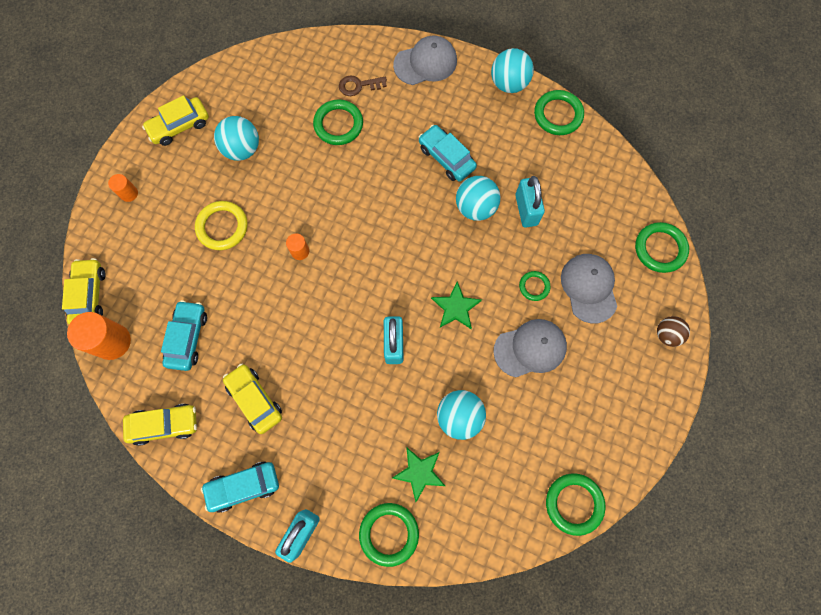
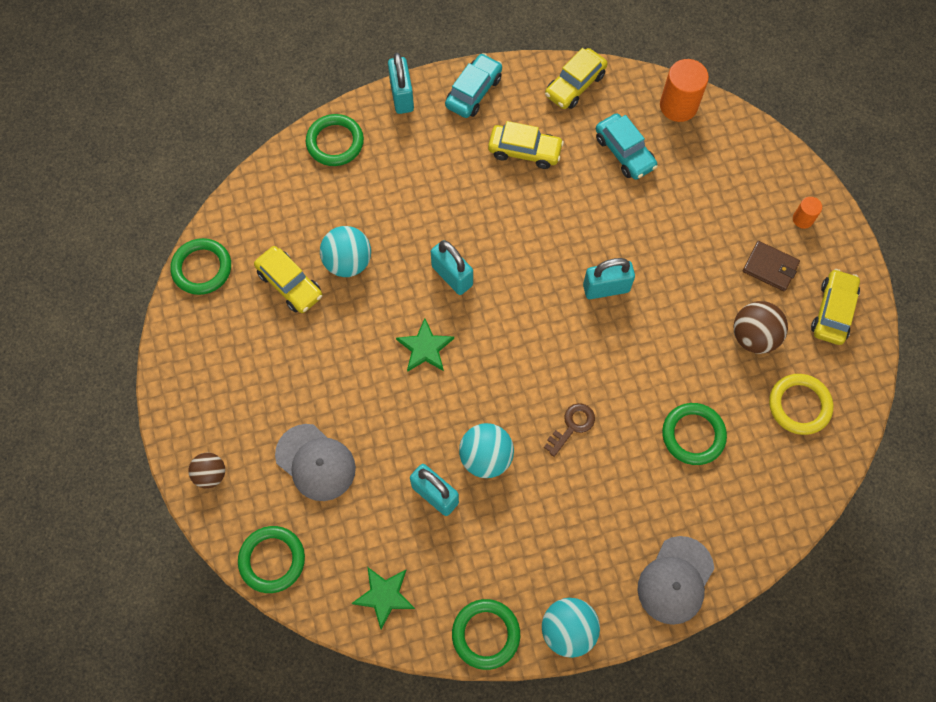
camera: 140 degrees right, 5 degrees down
(89, 295) = (736, 122): yellow car -> yellow car (290, 284)
(184, 181) = (770, 267): none -> brown wallet
(222, 227) = (693, 255): yellow ring -> yellow ring (799, 405)
(242, 149) = (753, 336): turquoise ball -> brown ball
(300, 251) = (606, 288): orange cylinder -> turquoise padlock
(358, 86) = (716, 494): brown key -> brown key (572, 426)
(419, 472) = (346, 198): green star -> green star (384, 596)
(446, 158) = (558, 487): turquoise car -> none
(530, 348) = (330, 363): grey cap -> none
(534, 286) = (369, 423): green ring -> none

